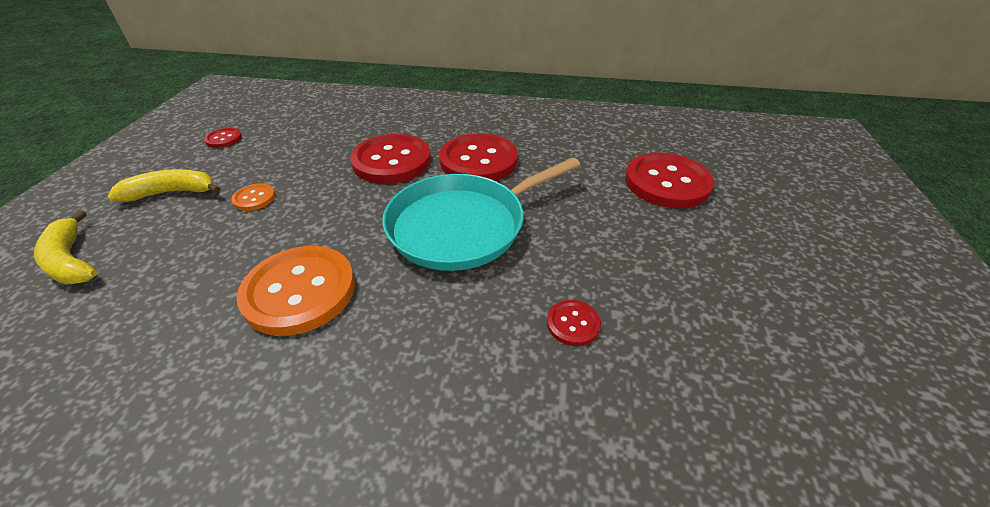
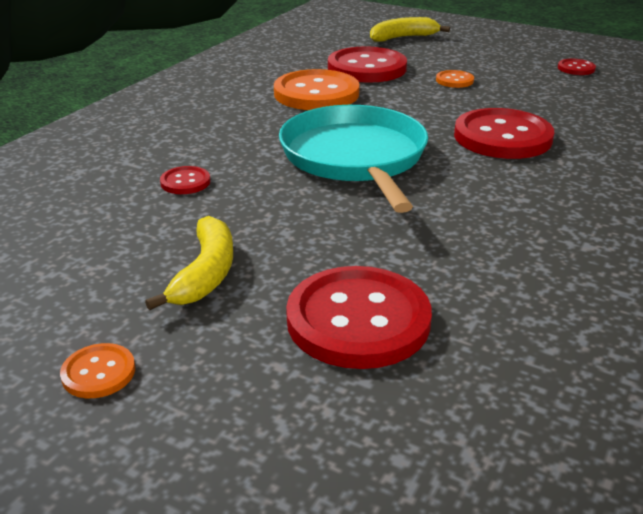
camera: 110 degrees right, 10 degrees down
(172, 193) = (478, 56): yellow banana -> yellow banana (206, 273)
(478, 160) = (485, 185): red button -> red button (367, 68)
(816, 264) = (98, 373): none -> orange button

